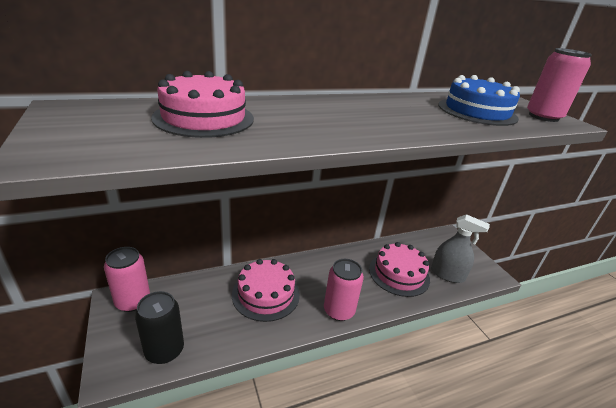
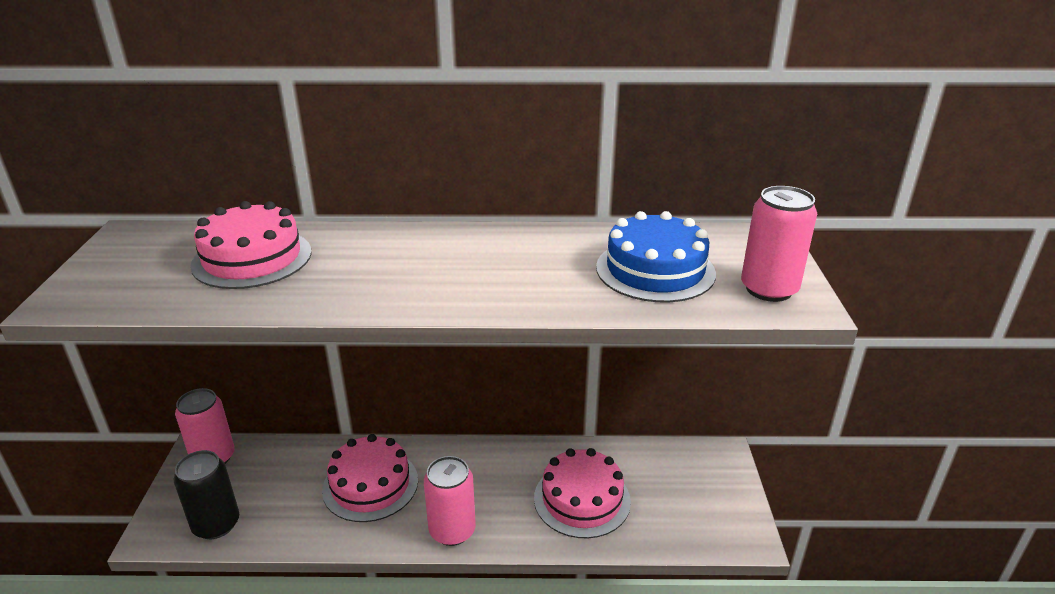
camera: 25 degrees right, 0 degrees up
(447, 274) = (663, 518): grey spray bottle -> none

